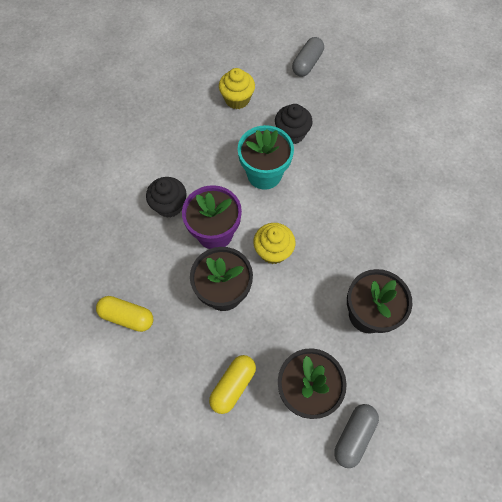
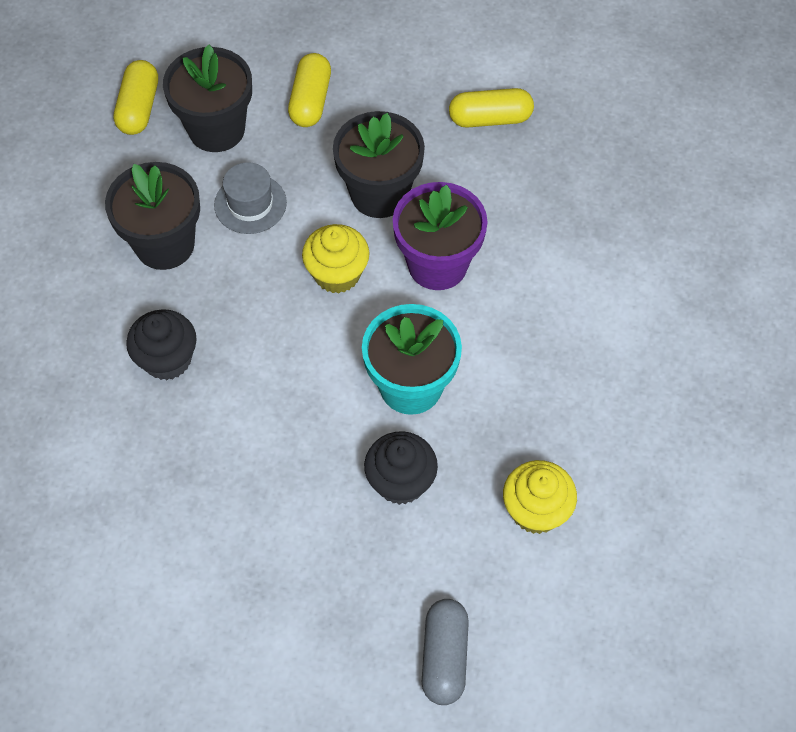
camera: 155 degrees right, 5 degrees down
(169, 205) = (530, 276): black cupcake -> black cupcake (167, 359)
(305, 320) = (250, 204): none -> grey hat
(354, 436) = (139, 108): grey capsule -> yellow capsule

